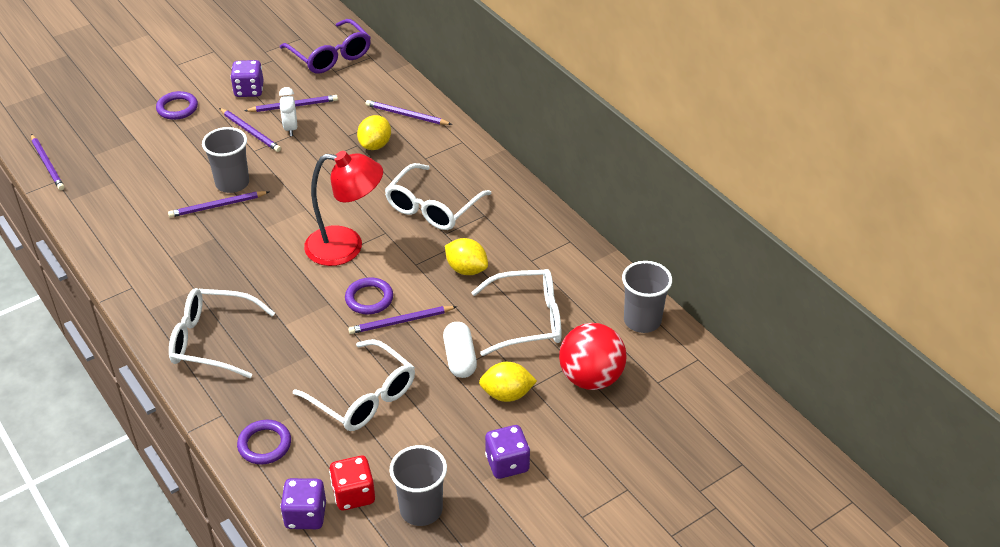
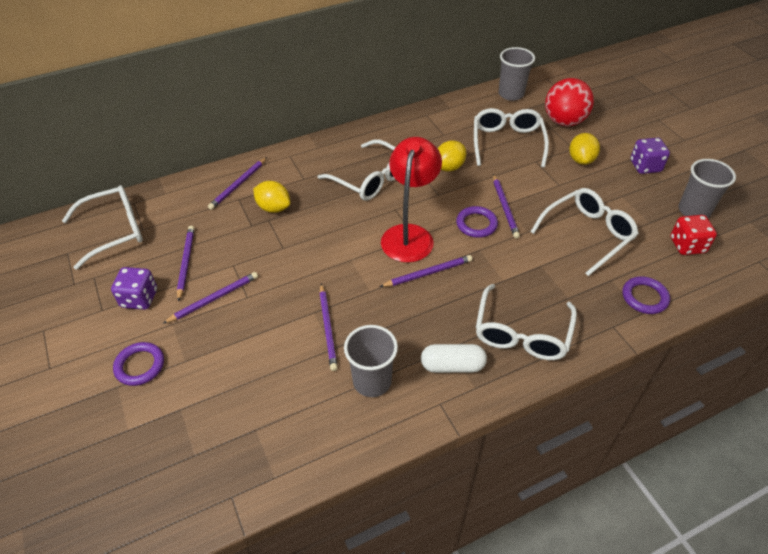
camera: 80 degrees left, 5 degrees up
(47, 164) = (192, 510): purple pencil -> purple pencil (428, 273)
(232, 183) = (295, 315): grey cup -> grey cup (372, 381)
(290, 128) = (222, 266): white clock -> none
(305, 515) = (713, 274): purple dice -> none
(330, 56) = (114, 231): purple glasses -> white glasses
(460, 358) = (546, 179): white capsule -> white capsule (452, 366)

